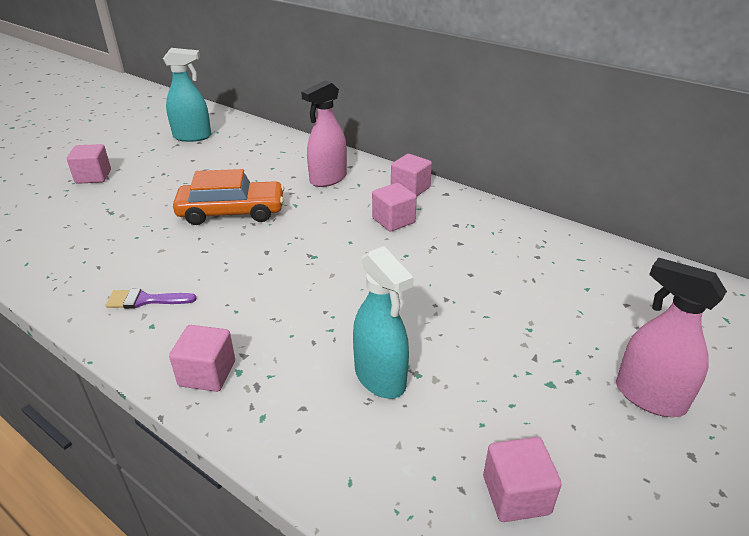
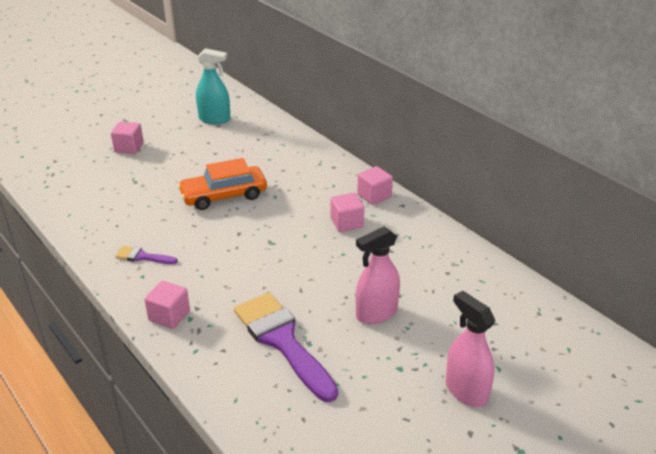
camera: 15 degrees right, 0 degrees up
(231, 212) = (224, 195): orange car -> orange car turned 150 degrees clockwise
(328, 179) = (310, 176): pink spray bottle -> pink spray bottle (376, 313)
(380, 378) = (282, 341): turquoise spray bottle -> purple brush
(516, 495) = (336, 429): pink cube -> none

